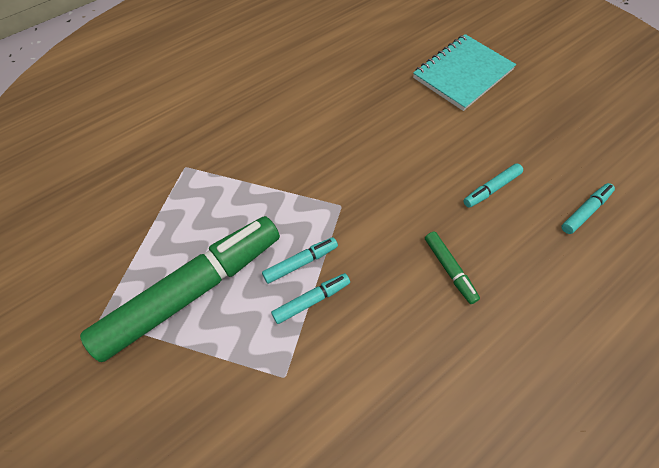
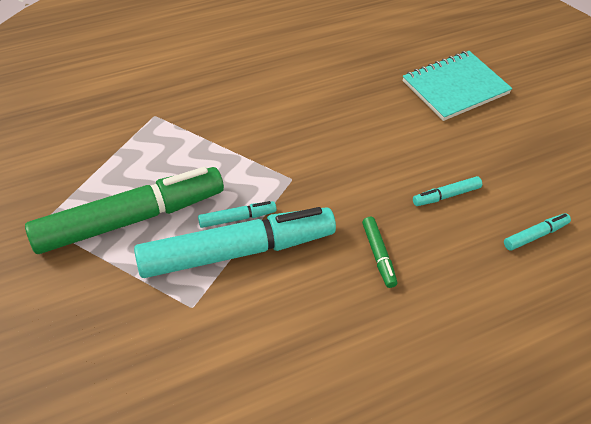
camera: 10 degrees right, 10 degrees down
(311, 300) = (237, 251): turquoise marker -> turquoise marker, size x2.43

